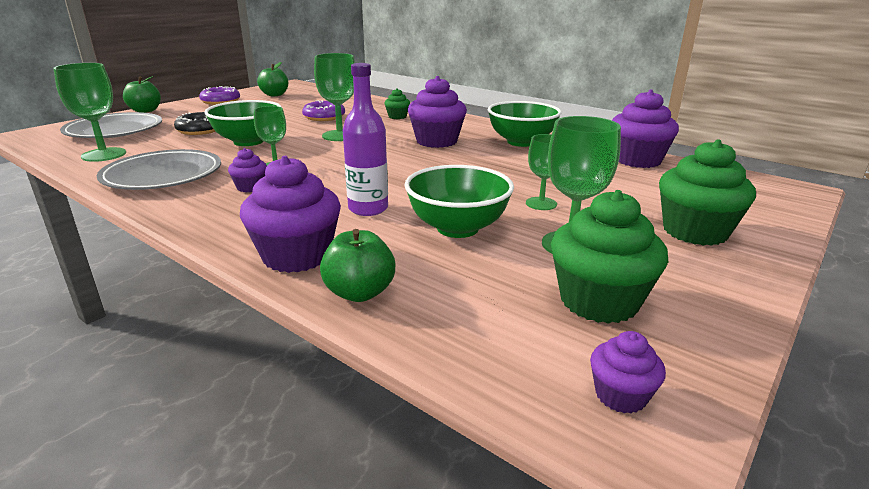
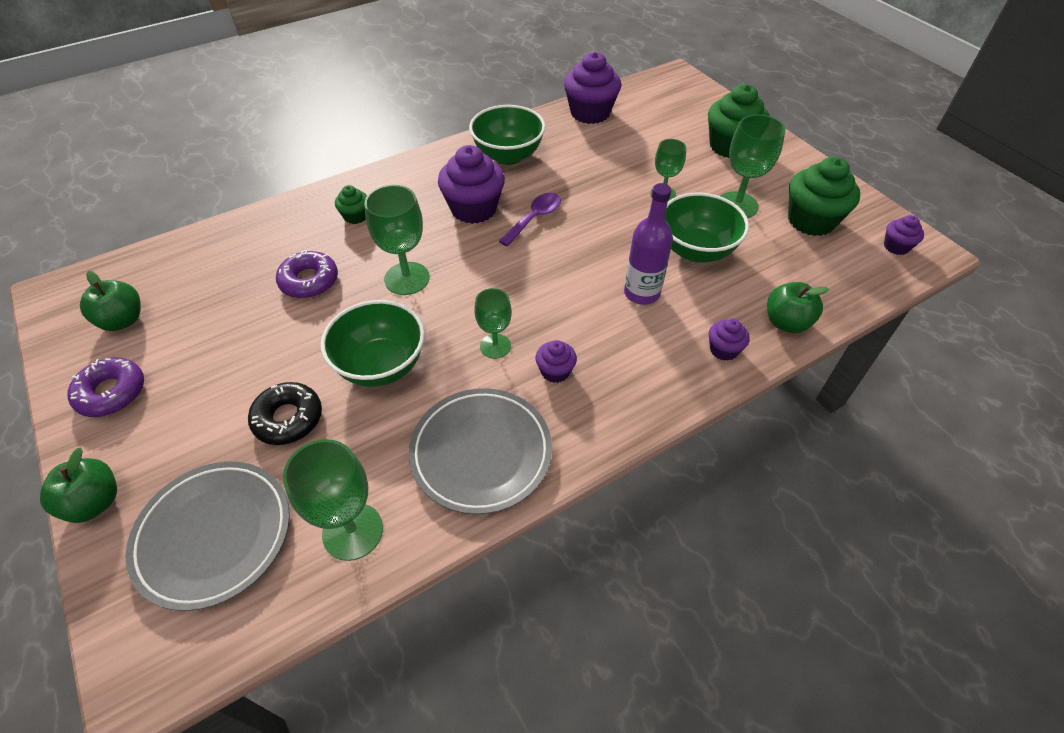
camera: 70 degrees left, 25 degrees up
(297, 256) = (723, 350): purple cupcake -> purple cupcake, size x0.51
(443, 159) = (534, 218): none -> purple spoon

